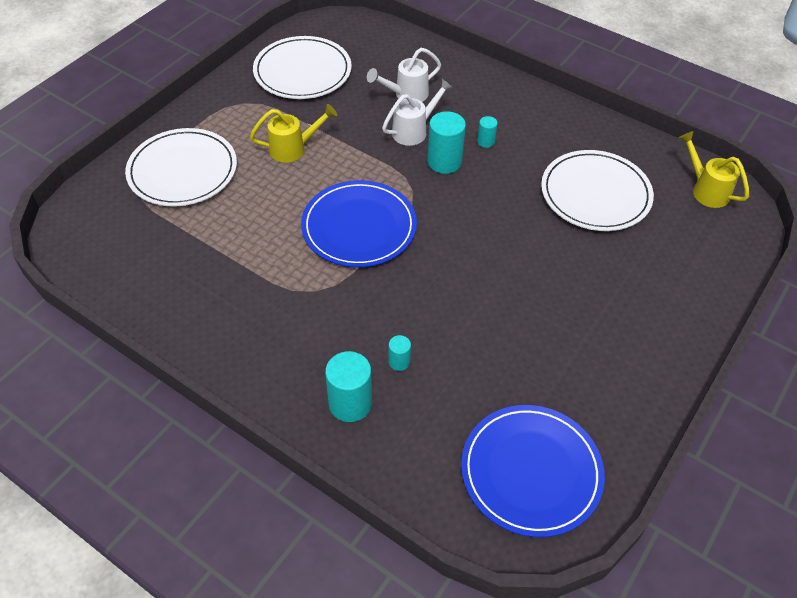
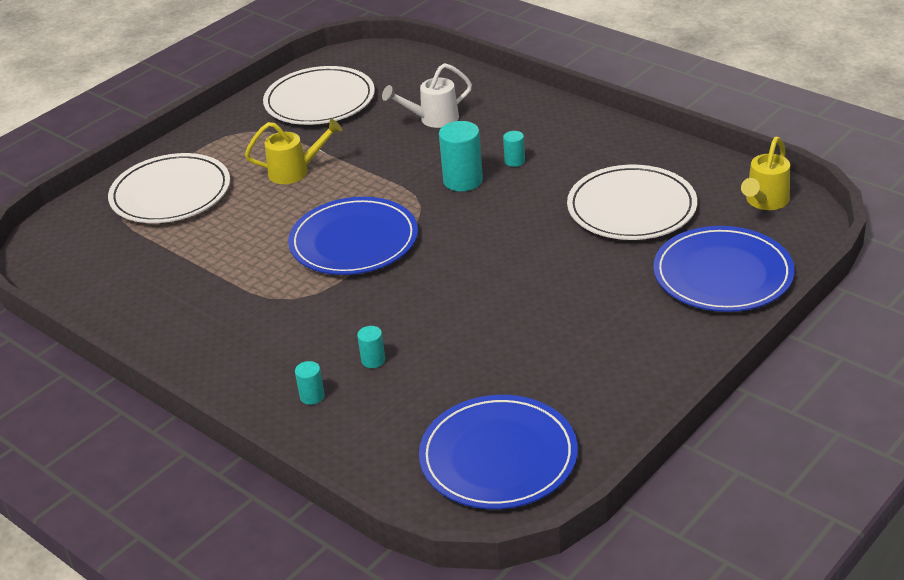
camera: 10 degrees right, 15 degrees down
(350, 403) = (312, 396): turquoise cylinder -> turquoise cylinder, size x0.52
(414, 130) = (435, 152): white watering can -> none
(686, 267) = (722, 274): none -> blue plate
(706, 190) = (764, 202): yellow watering can -> yellow watering can turned 120 degrees counterclockwise

